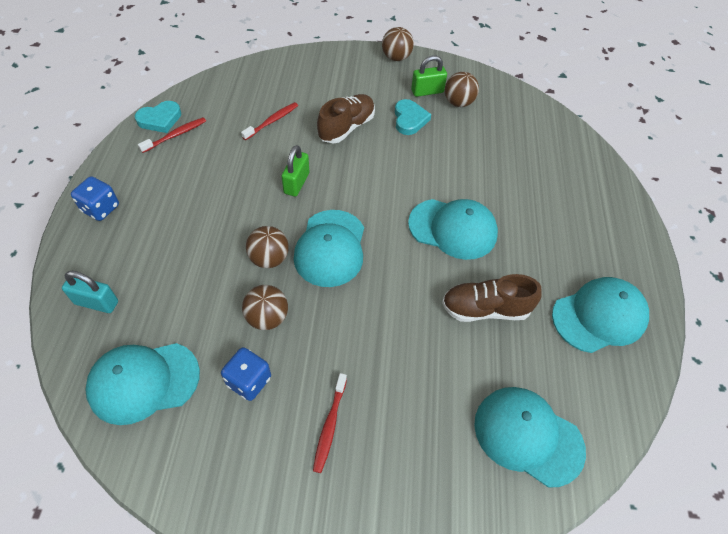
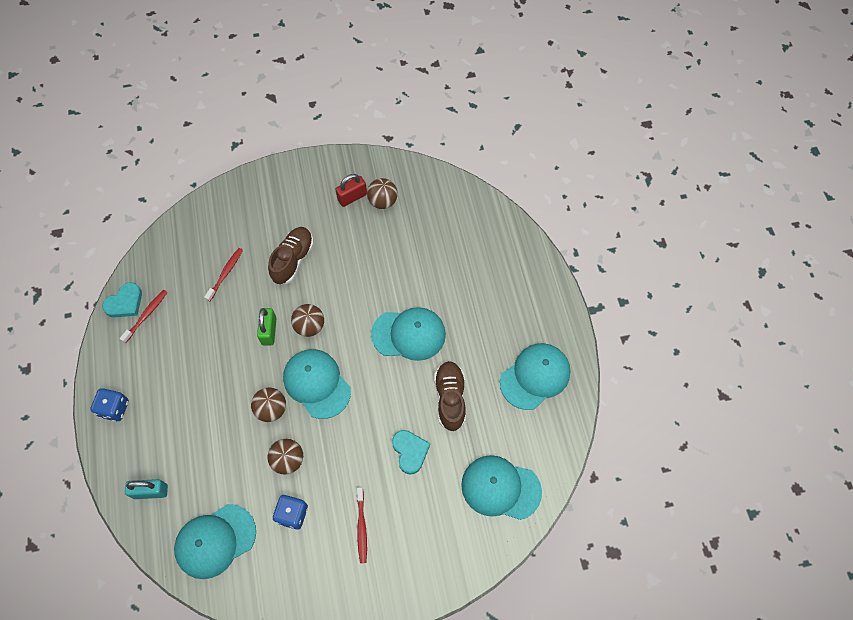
camera: 15 degrees left, 10 degrees up
(330, 248) = (317, 384): turquoise cap -> turquoise cap turned 150 degrees clockwise
(396, 57) = (314, 165): brown ball -> brown ball (310, 326)
(409, 119) = (345, 234): turquoise heart -> turquoise heart (410, 451)
(427, 91) = (352, 197): green padlock -> red padlock
(485, 309) = (450, 398): brown shoe -> brown shoe turned 105 degrees clockwise

